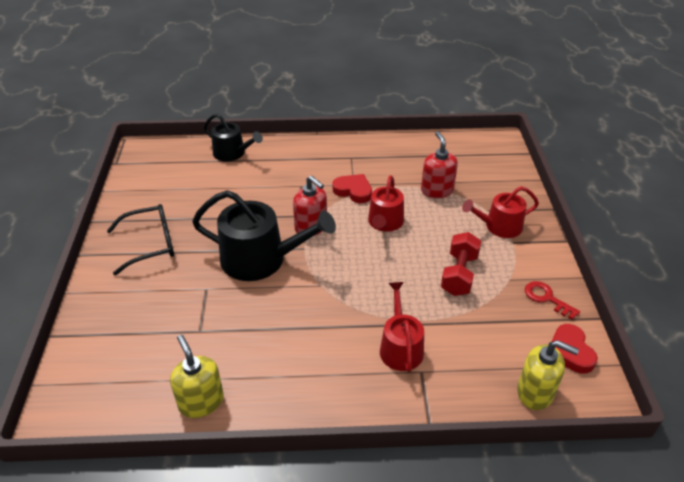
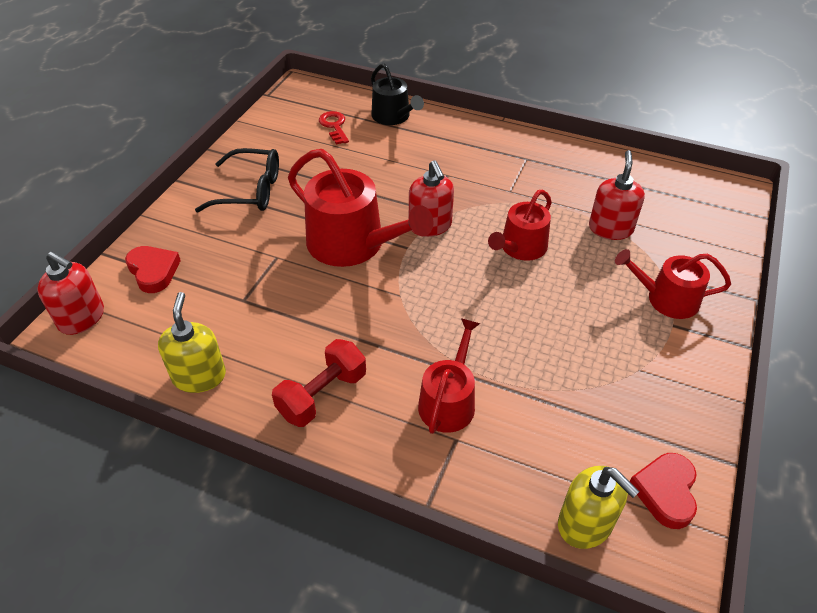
camera: 25 degrees right, 5 degrees up
(66, 394) = (82, 318): none -> red soap dispenser
(261, 259) = (353, 244): black watering can -> red watering can
(353, 191) = (505, 199): red heart -> red heart (153, 271)
(459, 274) = (575, 341): red dumbbell -> red dumbbell (322, 395)
(546, 298) = (675, 411): red key -> red key (334, 126)

